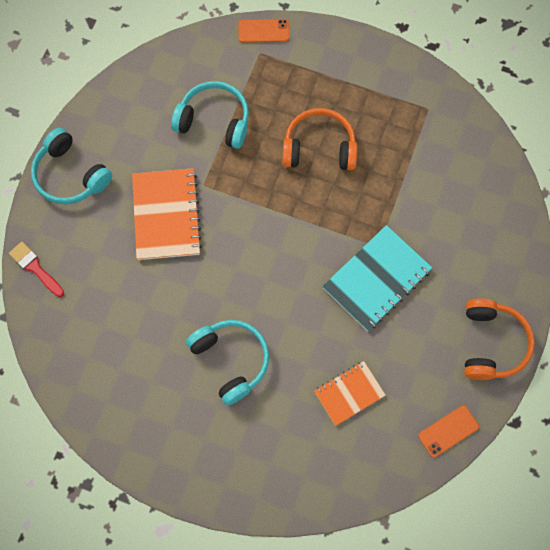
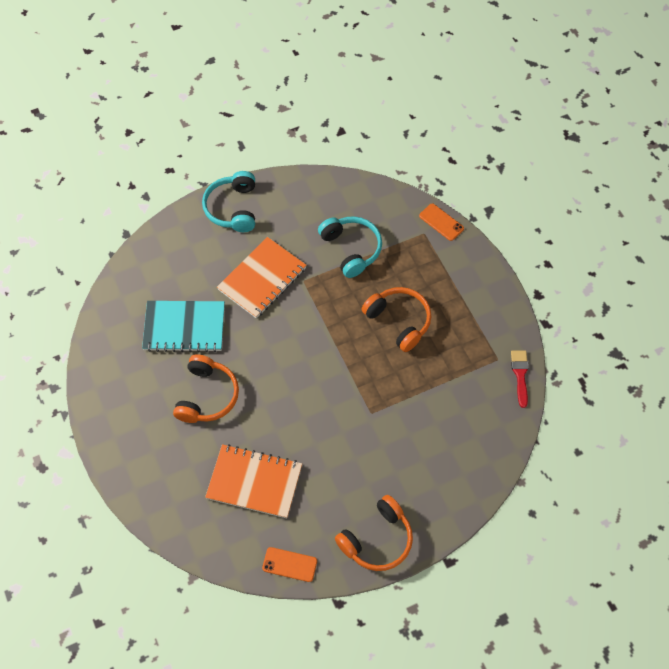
camera: 45 degrees right, 10 degrees down
(35, 268) = (157, 242): red brush -> red brush (520, 375)
(231, 360) = (207, 396): turquoise headphones -> orange headphones
(349, 393) = (254, 482): orange notebook -> orange notebook, size x1.63
(376, 279) = (347, 431): turquoise notebook -> turquoise notebook (184, 327)

